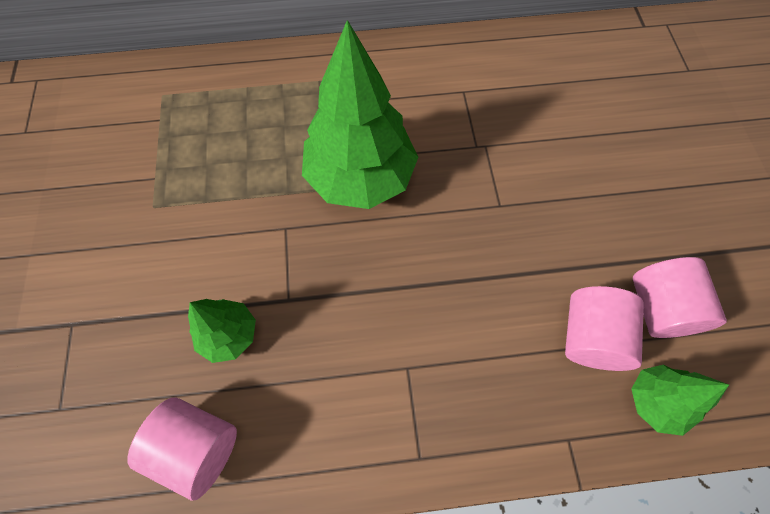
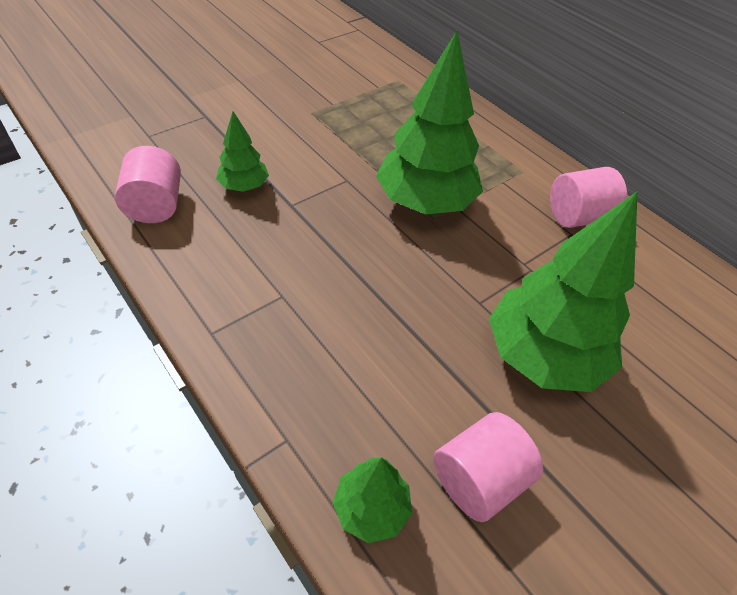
camera: 55 degrees right, 15 degrees down
(573, 194) = (543, 356): none -> green tree
(590, 337) = (401, 423): pink cylinder -> pink cylinder (577, 216)

